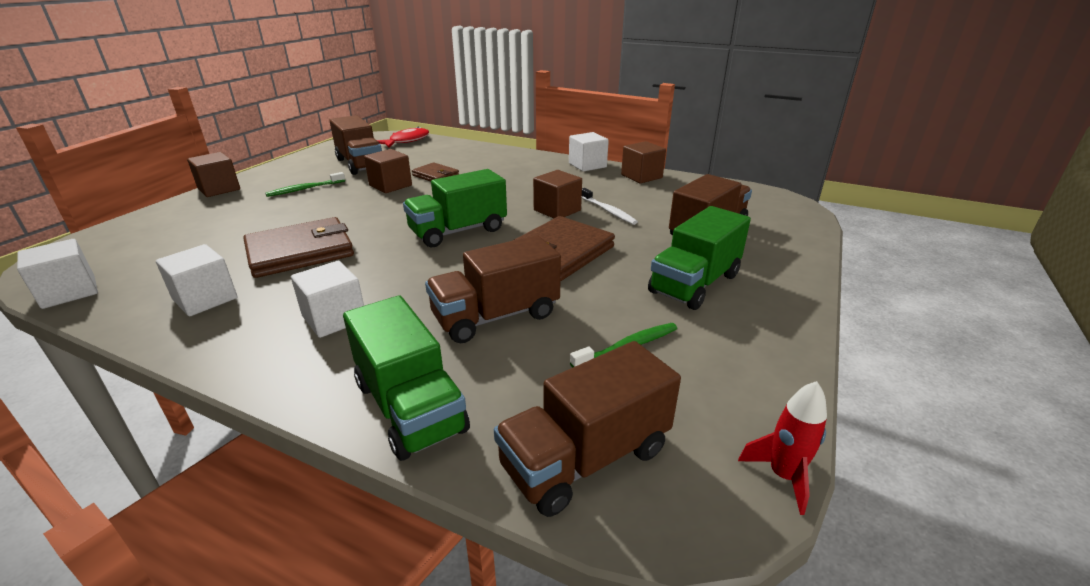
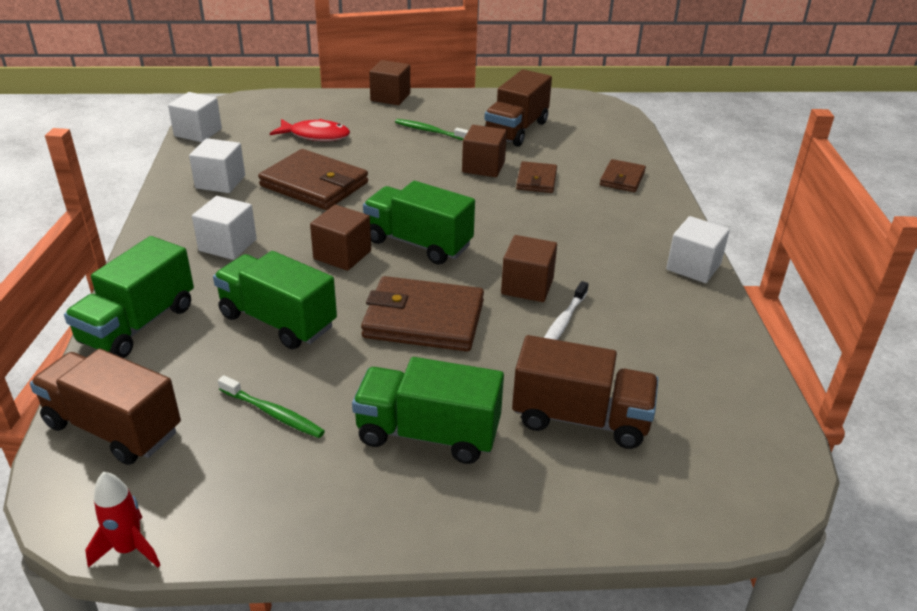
camera: 60 degrees right, 5 degrees up
(406, 141) = (611, 126): red fish -> red fish (315, 136)
(472, 155) = (622, 178): none -> brown wallet
(496, 316) = (278, 321): brown truck -> green truck
(641, 176) = (708, 321): brown cube -> brown cube (342, 255)

